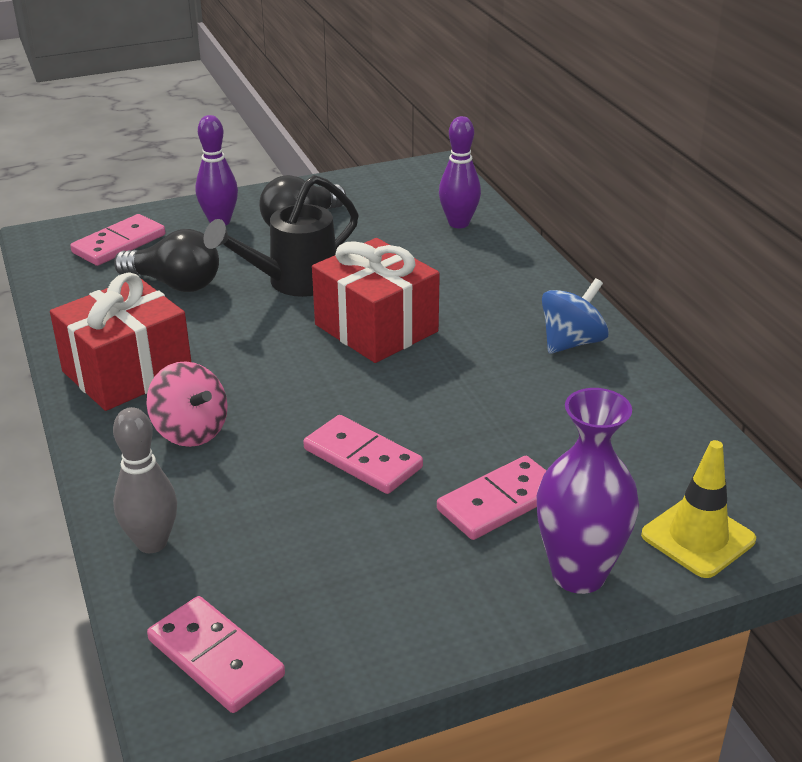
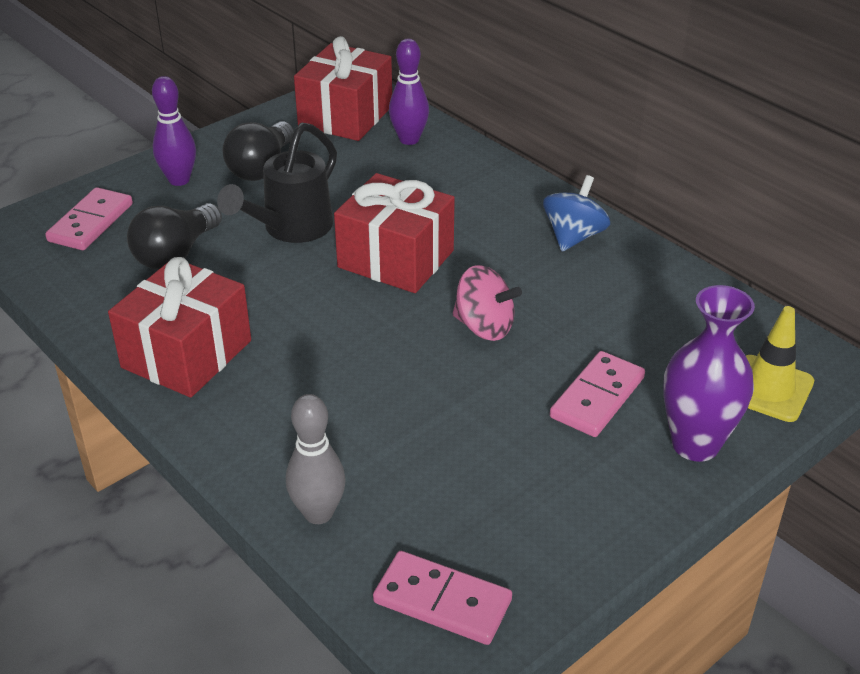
camera: 20 degrees left, 5 degrees up
(175, 284) = (176, 254): black light bulb -> black light bulb turned 120 degrees clockwise
(190, 431) = (286, 398): pink spinning top -> pink spinning top (484, 327)
(363, 458) = (458, 386): pink domino -> none
(410, 193) = (345, 116): none -> red gift

